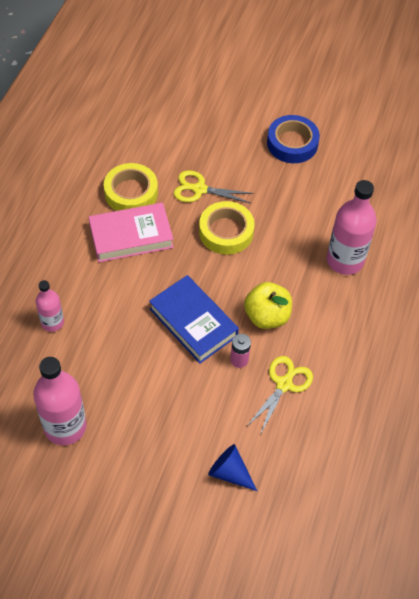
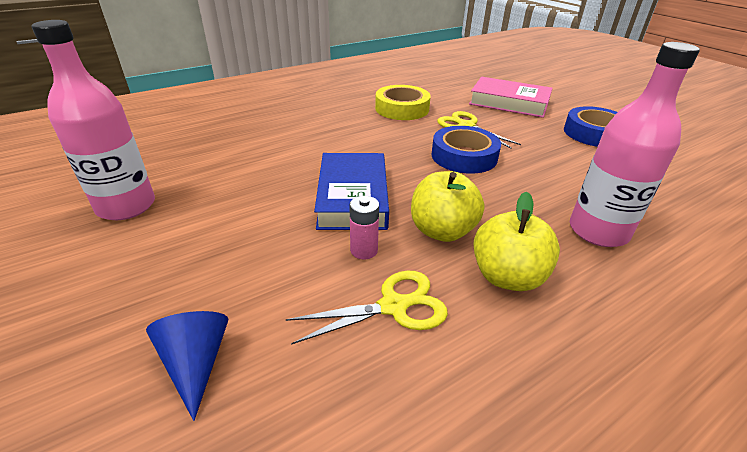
camera: 40 degrees right, 20 degrees down
(52, 322) = (235, 143): pink bottle -> none
(131, 236) = (370, 127): pink book -> pink book (509, 103)
(226, 232) = (464, 156): yellow tape -> blue tape
(321, 328) = (507, 276): none -> yellow apple

